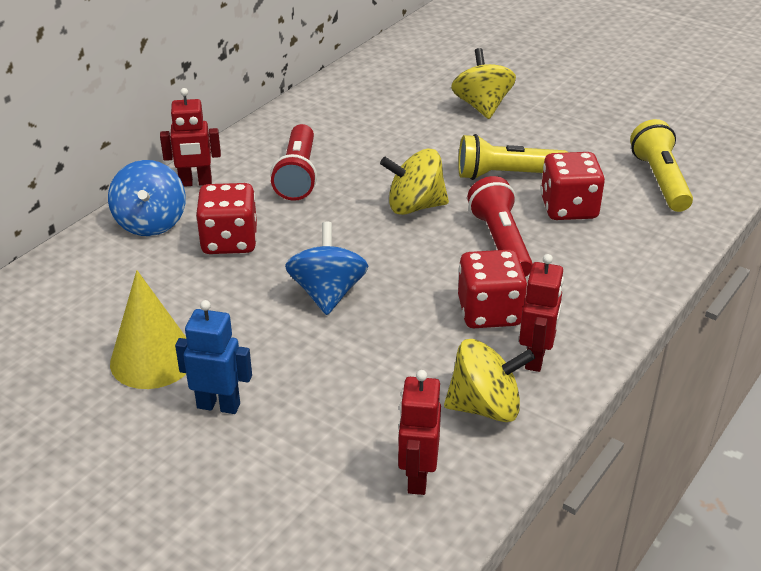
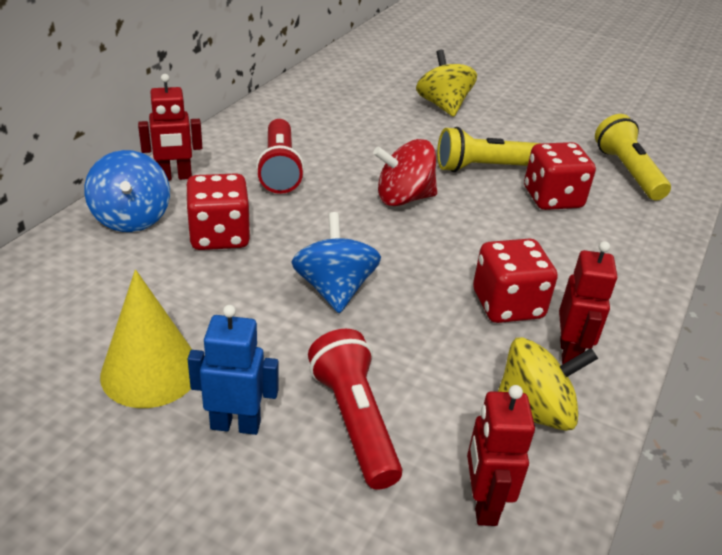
camera: 10 degrees left, 0 degrees up
(415, 206) = (403, 198): yellow spinning top -> red spinning top
(500, 242) = (497, 232): red flashlight -> red flashlight (355, 421)

